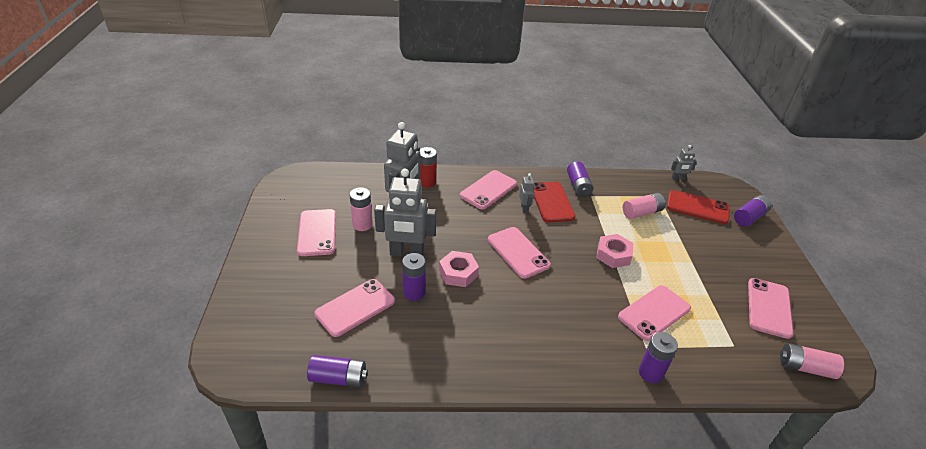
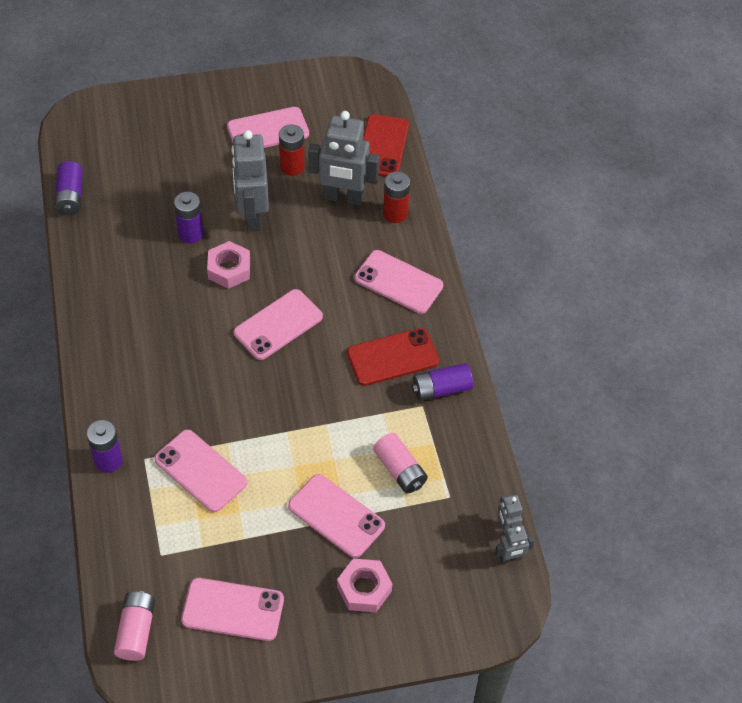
camera: 80 degrees right, 15 degrees up
(355, 307) = (160, 189): pink phone -> pink phone (336, 516)
(362, 224) = (292, 166): pink battery -> red battery
(524, 208) = (369, 326): grey robot -> grey robot (510, 558)
(613, 255) = (297, 430): pink nut -> pink nut (364, 589)
(697, 207) = (434, 549): red phone -> red phone (382, 146)
(749, 217) = (430, 622): purple battery -> none

